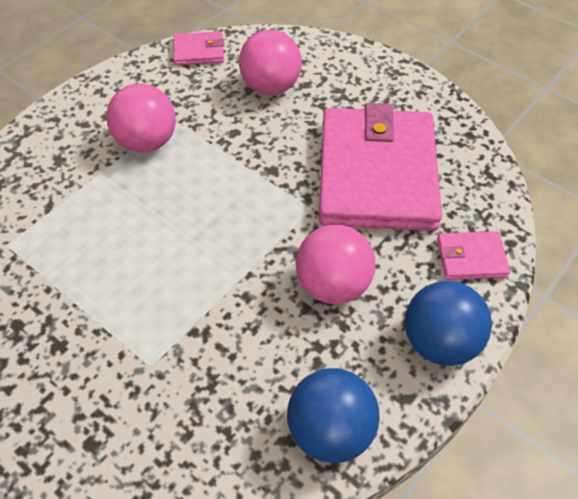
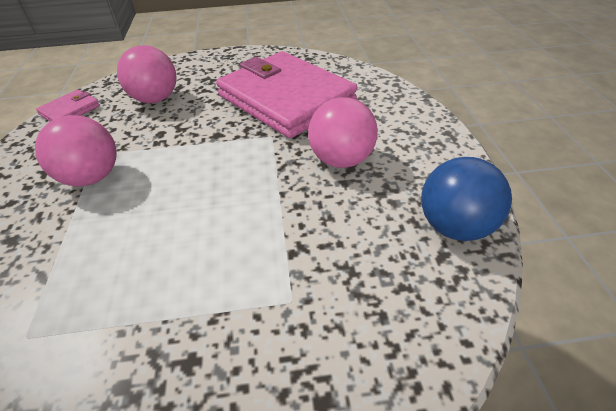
camera: 45 degrees left, 10 degrees down
(439, 342) = (434, 142): blue ball -> none
(471, 258) = (389, 100): pink wallet -> none

